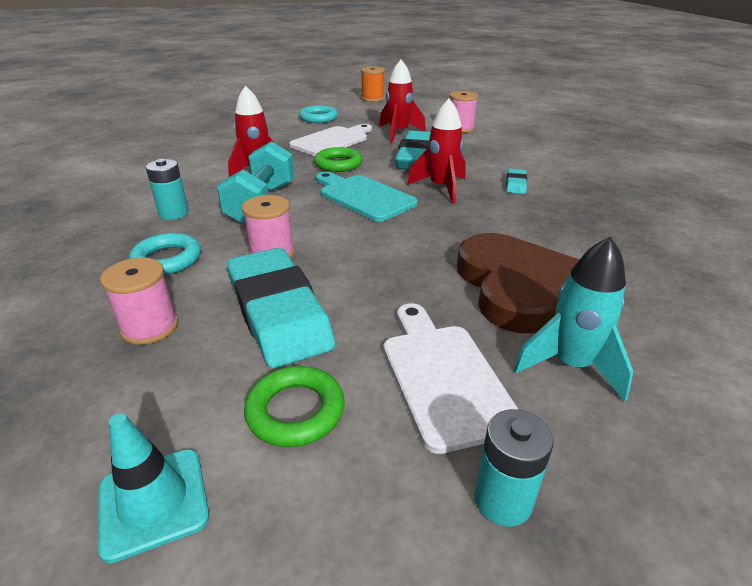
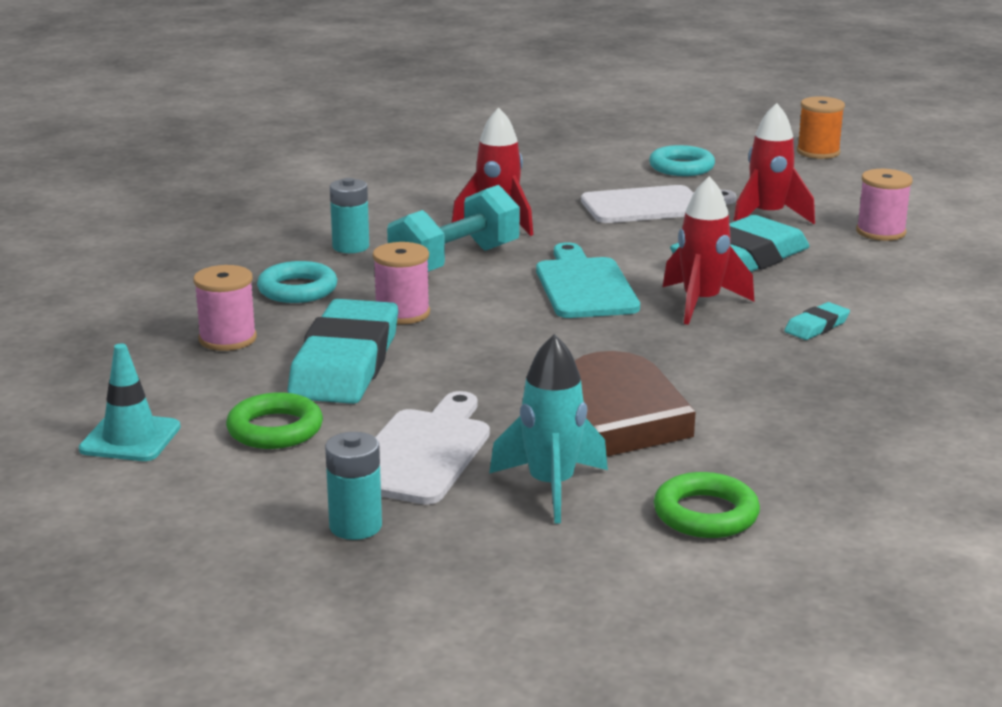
camera: 35 degrees right, 10 degrees down
(338, 164) = (612, 239): green ring -> green ring (705, 514)

